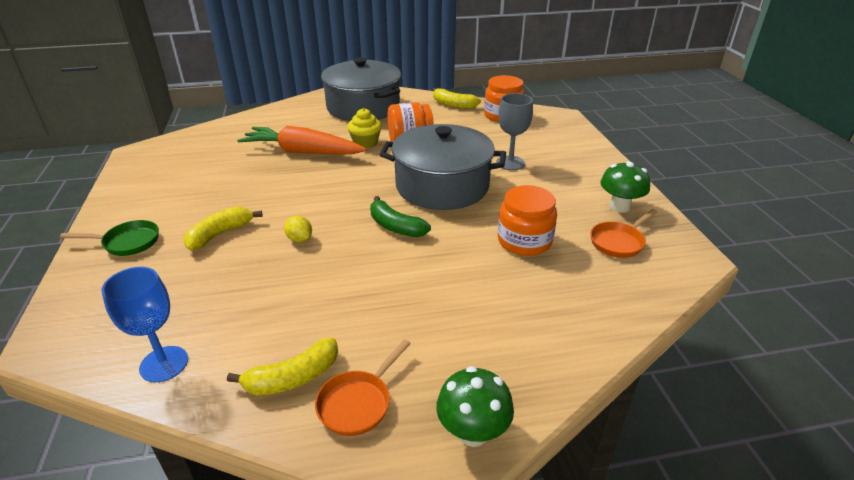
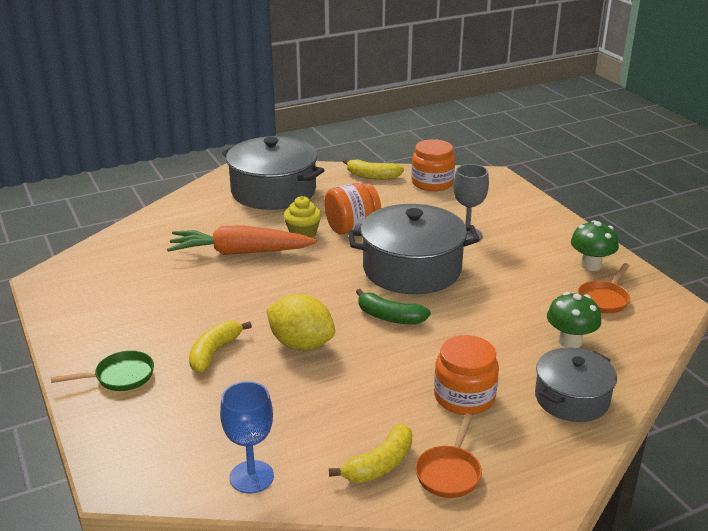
camera: 15 degrees left, 5 degrees down
(299, 239) = (301, 344): yellow lemon -> yellow lemon, size x2.06
(472, 432) = (555, 474): green mushroom -> green mushroom (570, 341)
(524, 241) = (519, 311): orange jar -> orange jar (464, 397)
(535, 343) = (572, 398): none -> grey pot

